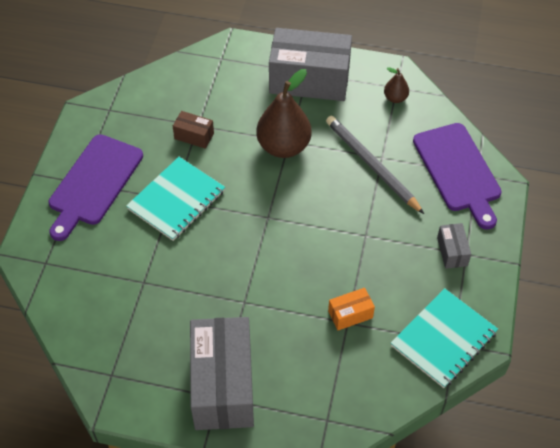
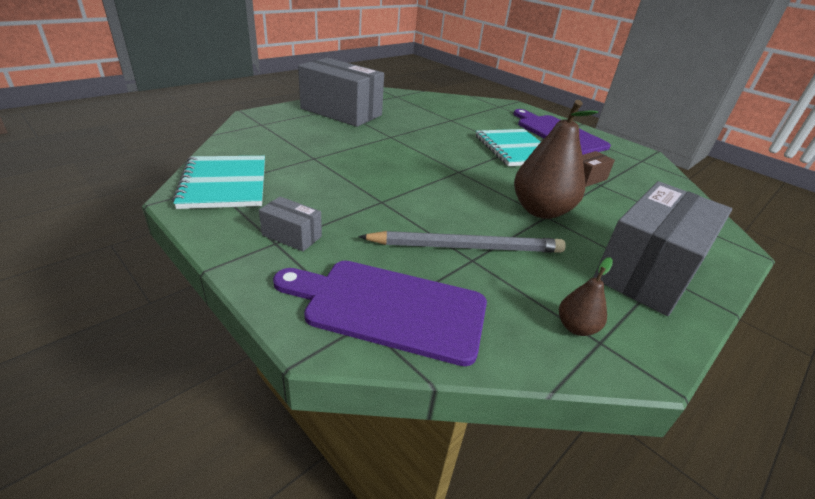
camera: 120 degrees right, 20 degrees down
(350, 314) = (318, 161): orange box -> none

